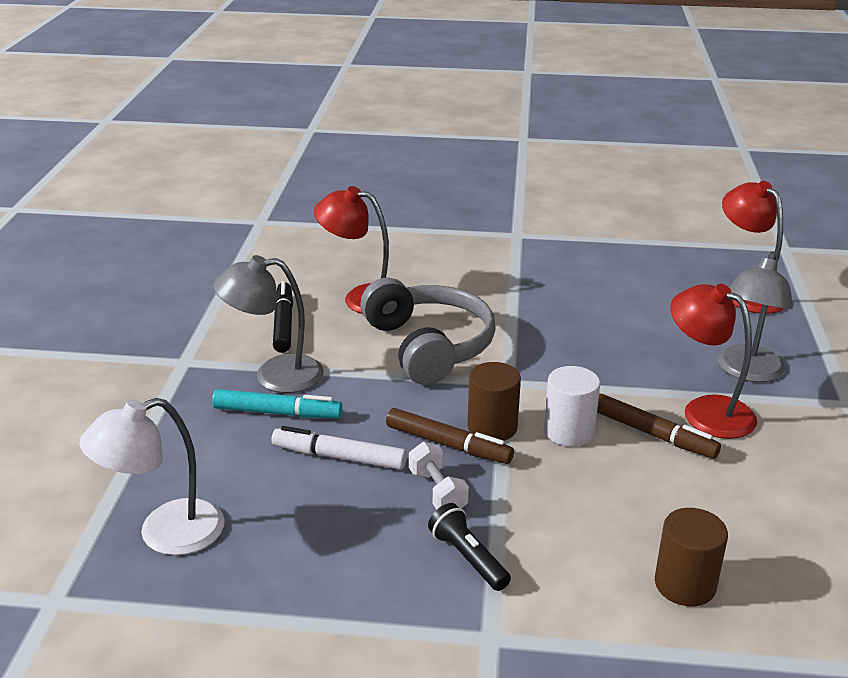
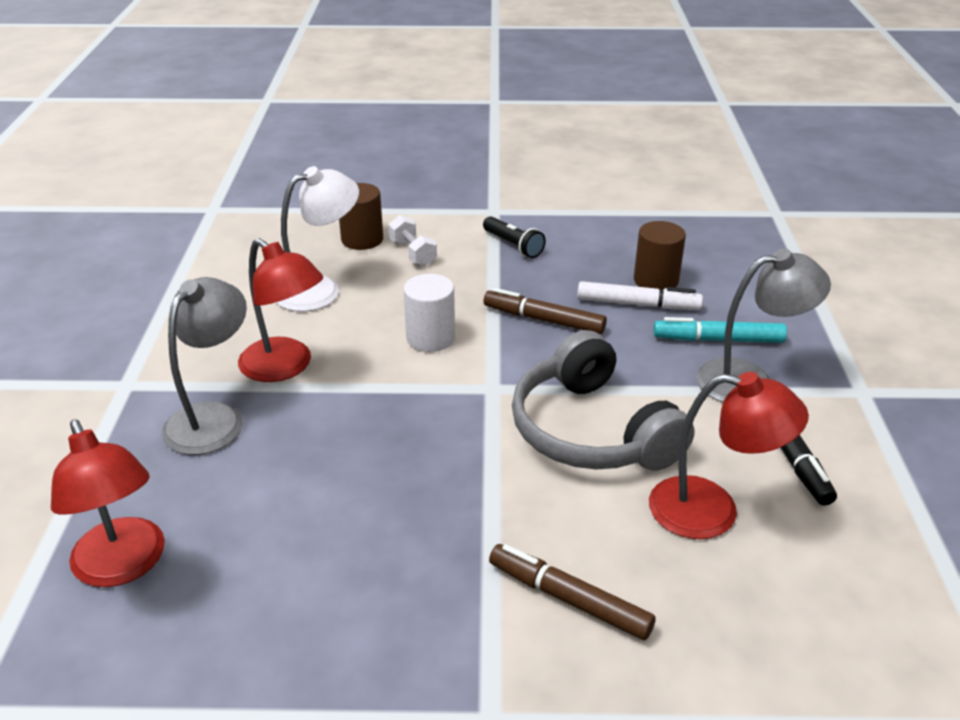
camera: 175 degrees right, 5 degrees up
(165, 533) = (738, 248): white lamp -> white lamp (320, 289)
(437, 491) = (545, 283): white dumbbell -> white dumbbell (413, 253)
(492, 427) = (504, 338): brown cylinder -> brown cylinder (656, 281)
(653, 434) = (349, 340): brown marker -> brown marker (569, 599)

